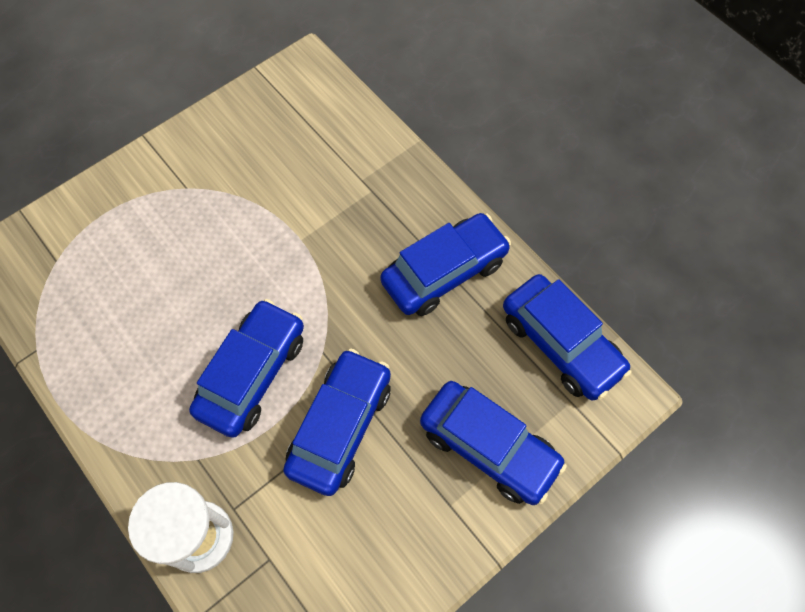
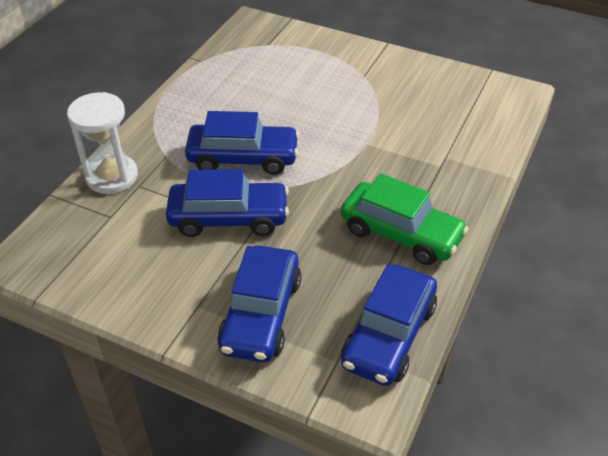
camera: 65 degrees right, 20 degrees down
(444, 272) = (401, 233): blue car -> green car

